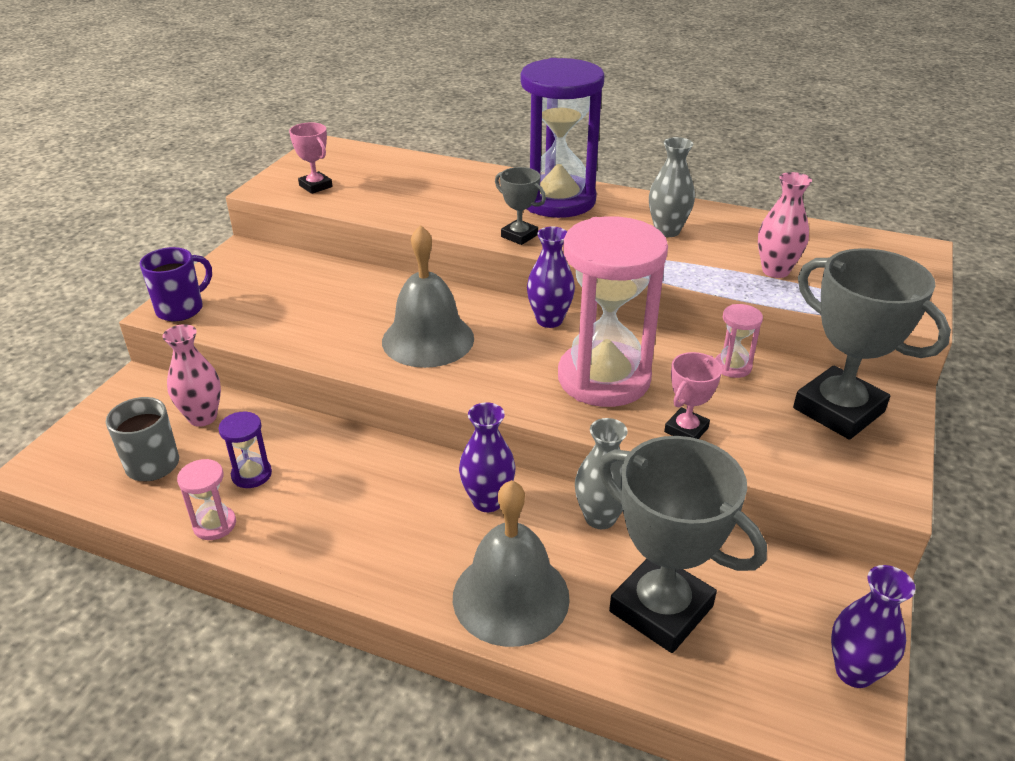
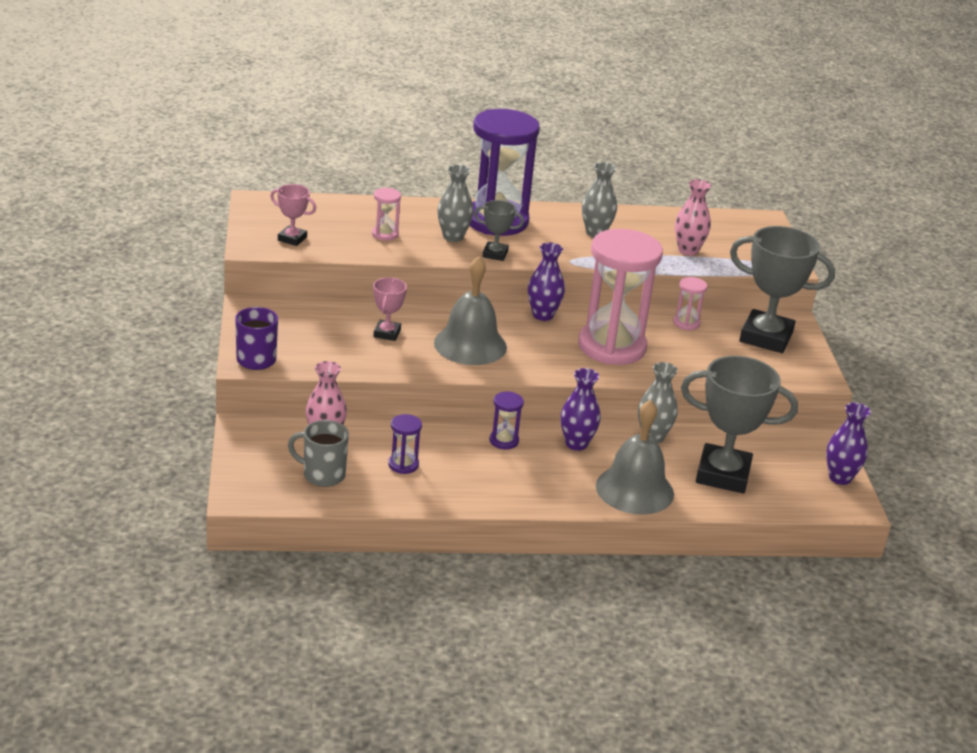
camera: 30 degrees left, 5 degrees down
(214, 525) = (411, 498): pink hourglass -> pink hourglass (385, 234)
(399, 472) = (504, 441): none -> purple hourglass
(489, 210) = (453, 237): none -> grey vase
(686, 430) = (686, 367): pink trophy -> pink trophy (387, 333)

